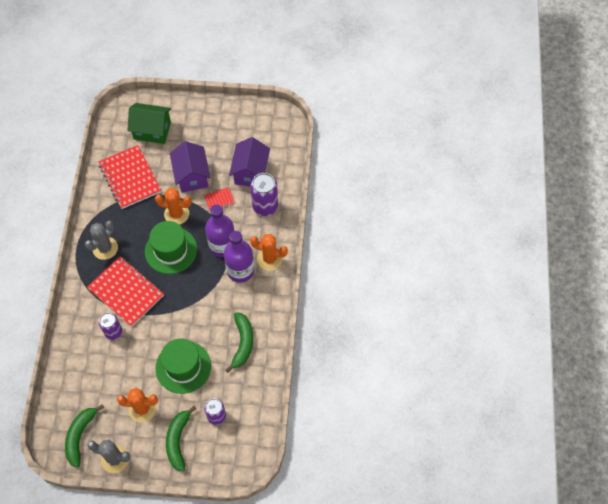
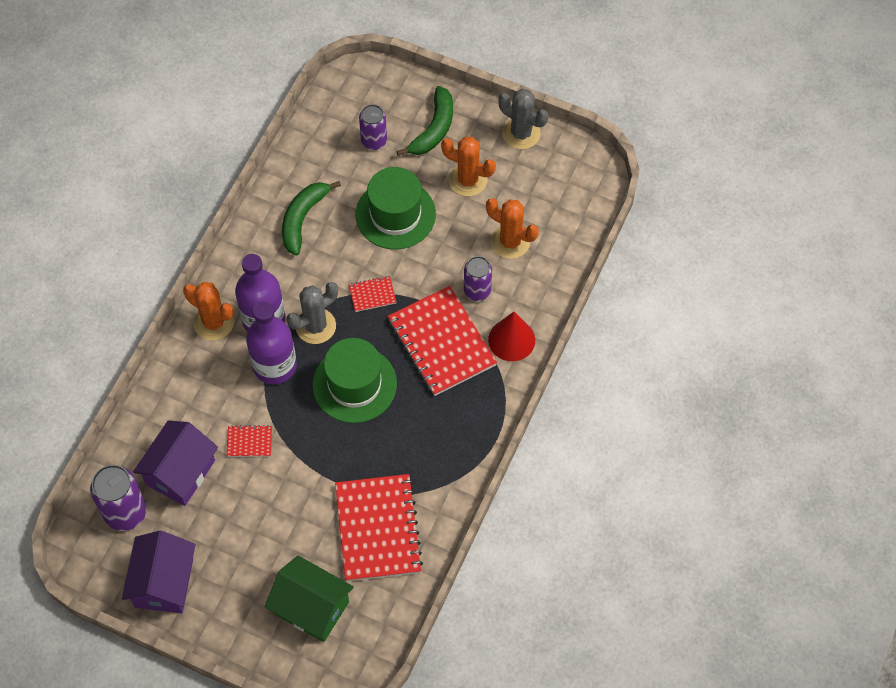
camera: 160 degrees left, 0 degrees up
(80, 436) = (559, 173): green banana -> none
(83, 308) = (511, 340): none -> red cone
(105, 248) = (453, 421): grey cactus -> grey cactus (315, 326)
(176, 214) = (325, 440): orange cactus -> orange cactus (510, 242)
(179, 308) = (372, 295): none -> red notebook
(192, 176) = (276, 498): purple house -> purple house (164, 583)
(265, 207) = (184, 406): purple can -> purple can (125, 512)

